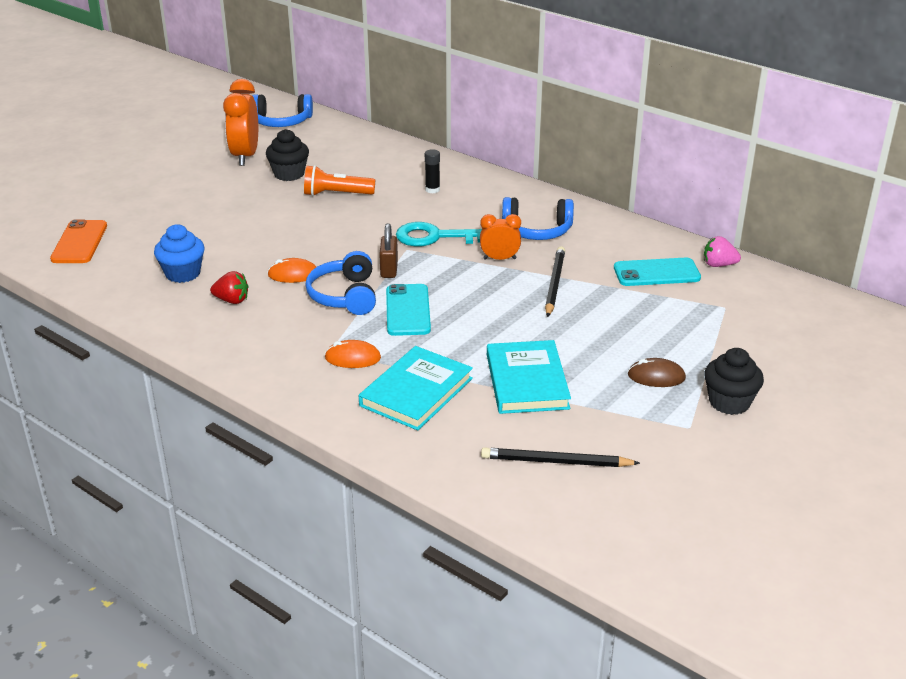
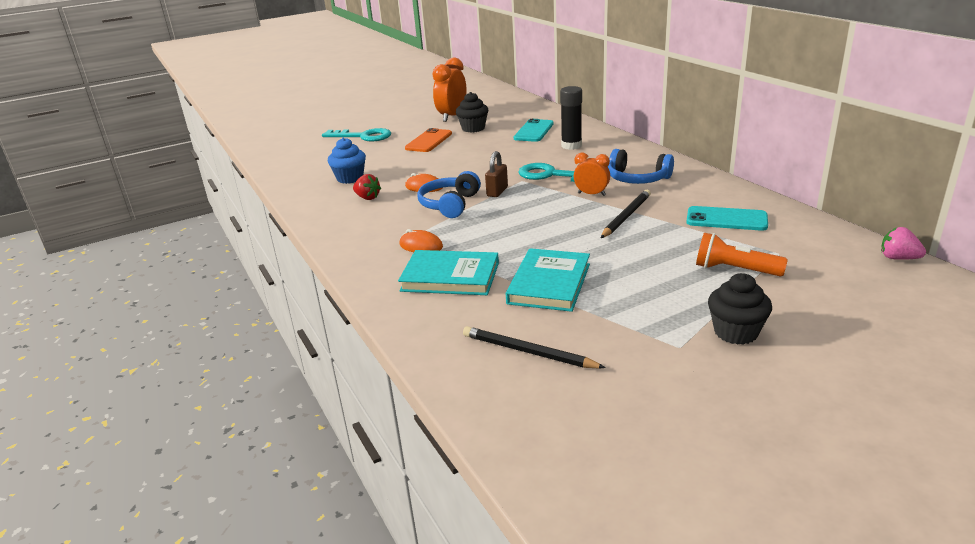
camera: 25 degrees right, 5 degrees down
(79, 242) = (302, 154): orange phone -> orange phone (429, 141)
(144, 202) = (363, 136): none -> turquoise key
(281, 121) = (493, 99): blue headphones -> none
(336, 194) = (497, 142): orange flashlight -> orange flashlight (735, 270)
(408, 310) = (490, 220): turquoise phone -> turquoise phone (534, 131)
(416, 392) = (450, 277): turquoise book -> turquoise book turned 45 degrees clockwise
(432, 190) = (571, 146): black glue stick -> black glue stick, size x1.71
(656, 376) = (673, 298): brown mouse -> none
(718, 265) = (792, 220): pink strawberry -> pink strawberry (898, 258)

